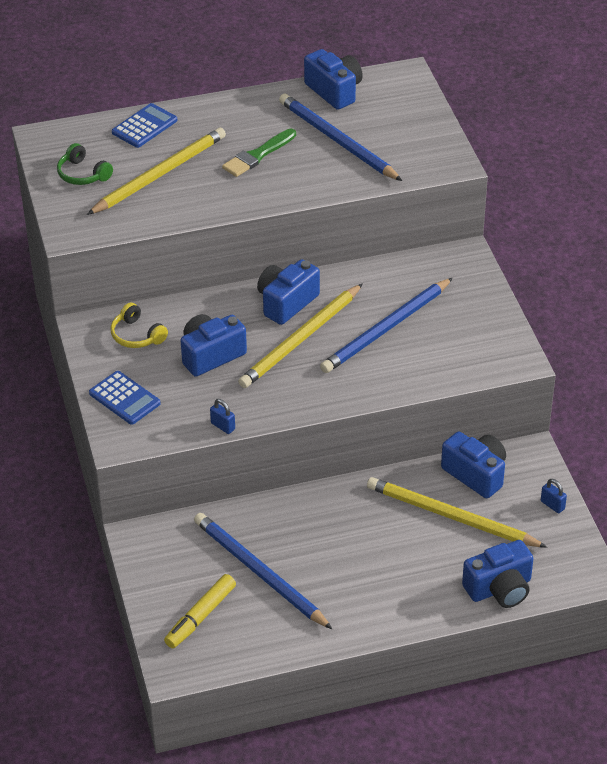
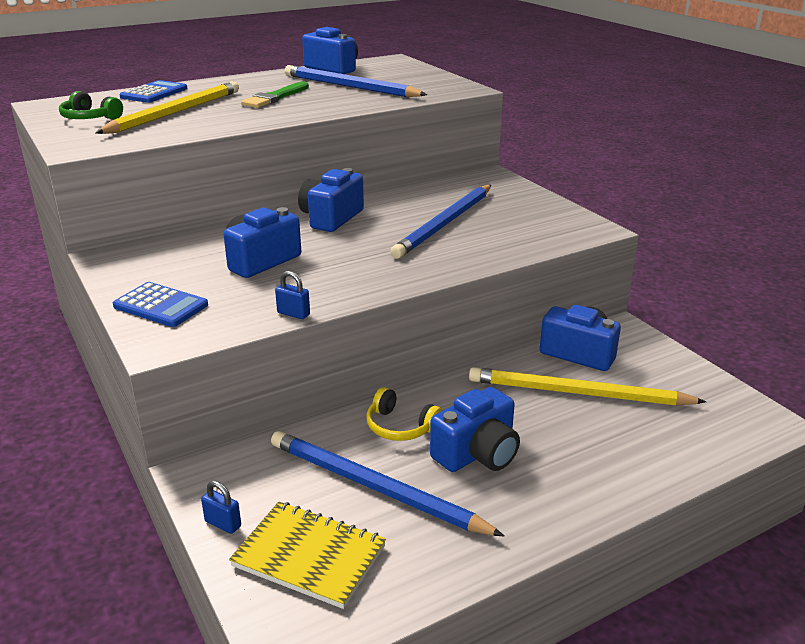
camera: 15 degrees left, 15 degrees down
(137, 335) = (168, 256): yellow headphones -> yellow headphones (400, 427)
(200, 616) = (309, 556): yellow marker -> yellow notebook
(300, 339) = (358, 240): yellow pencil -> none
(499, 588) = (681, 453): blue camera -> blue camera (477, 453)
(552, 505) = (678, 367): blue padlock -> blue padlock (223, 524)

